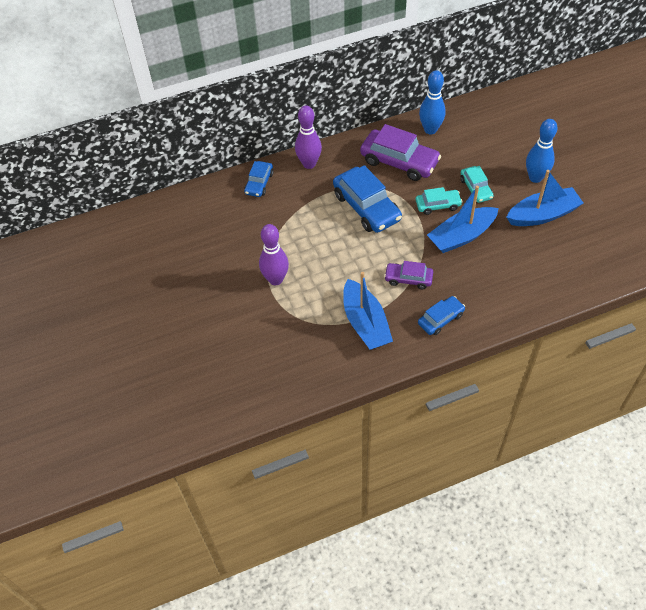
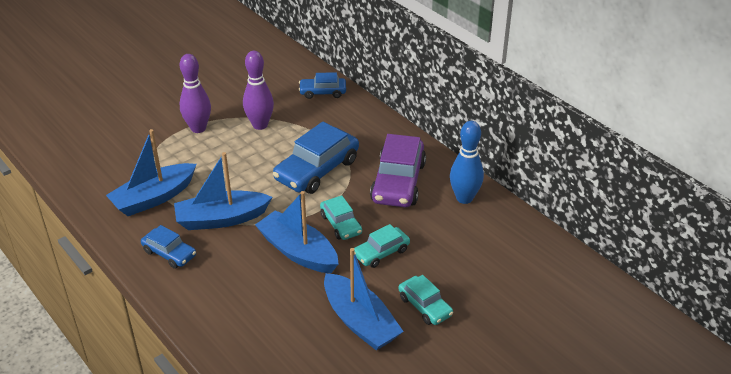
camera: 70 degrees right, 15 degrees down
(309, 164) = (364, 118): purple bowling pin -> purple bowling pin (260, 125)
(408, 279) = (221, 219): purple car -> blue boat
(535, 177) = (425, 306): blue bowling pin -> turquoise car

